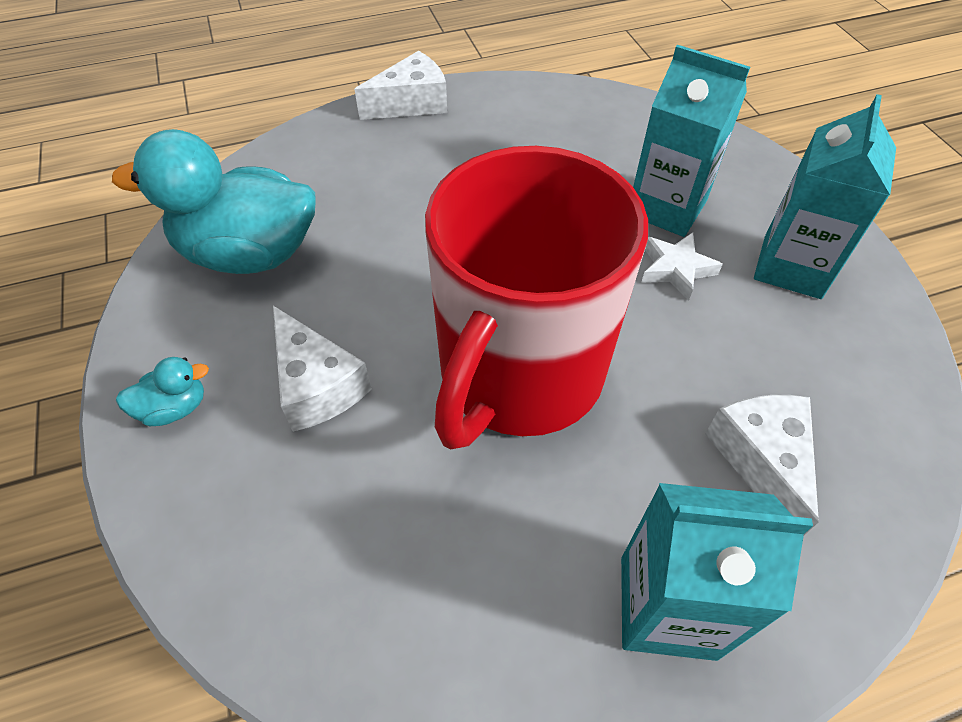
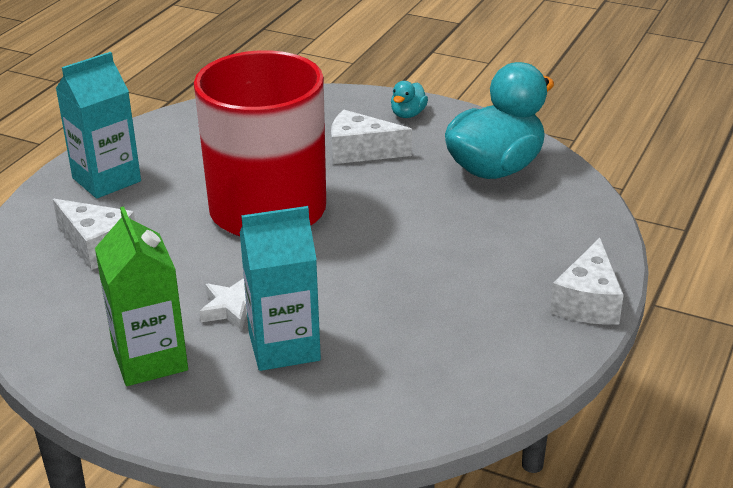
camera: 135 degrees right, 20 degrees down
(792, 267) = (150, 359): turquoise carton -> green carton

